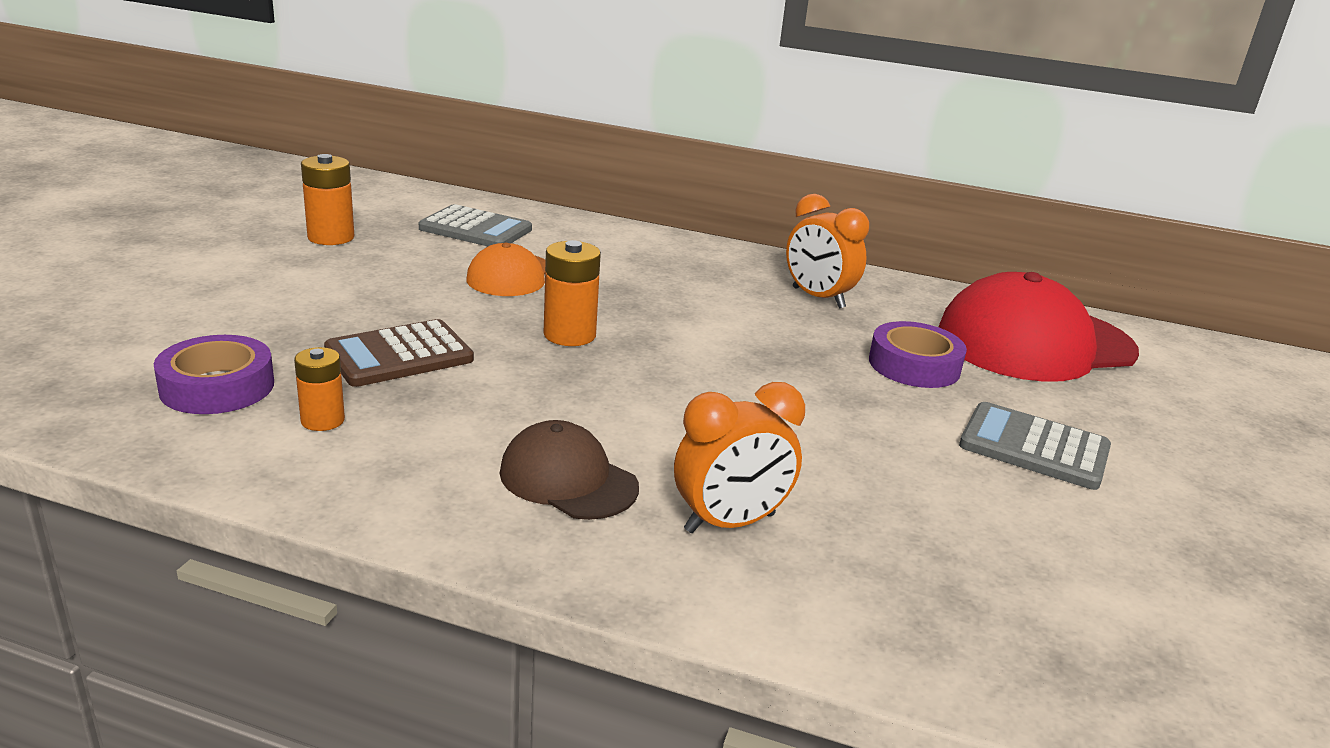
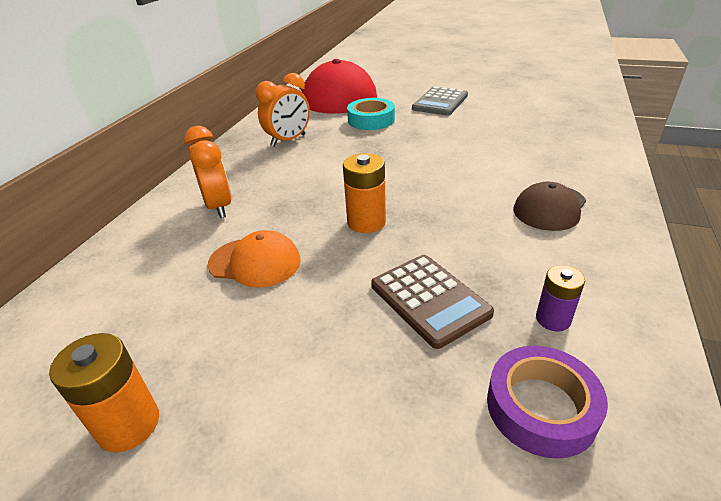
camera: 85 degrees left, 10 degrees up
(323, 420) = (553, 319): orange battery -> purple battery
(475, 229) = (129, 300): grey calculator -> none
(730, 523) = (552, 163): orange clock -> orange clock (219, 207)
(914, 365) = (371, 120): purple tape -> turquoise tape

